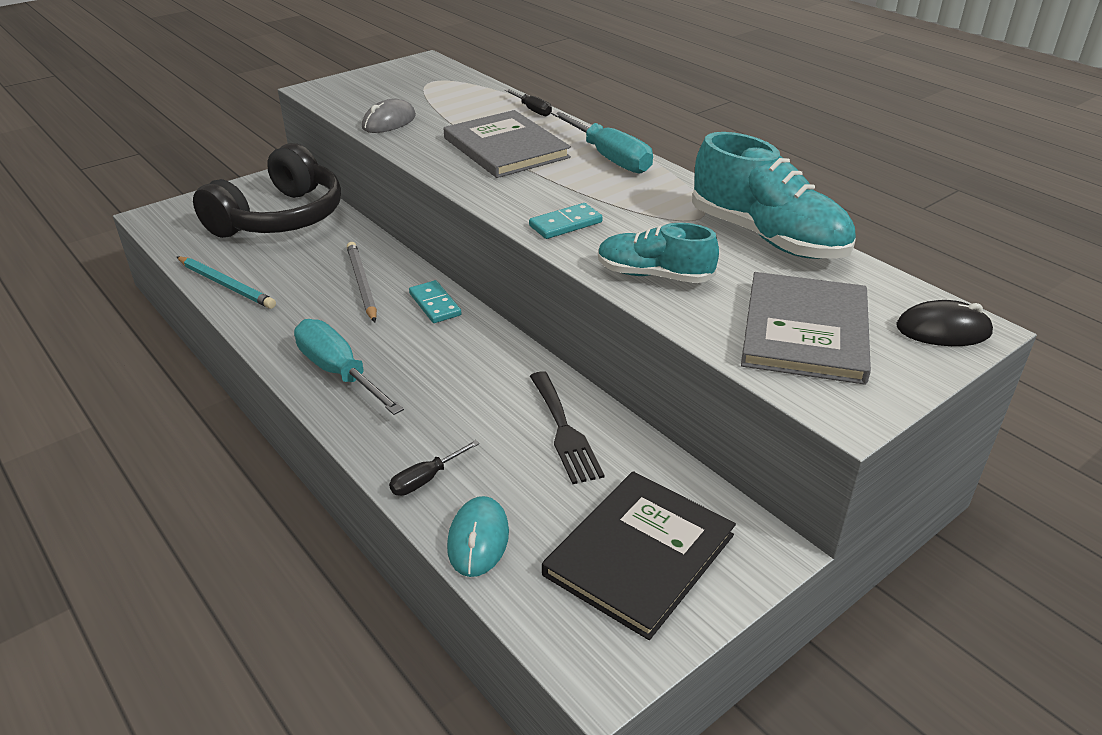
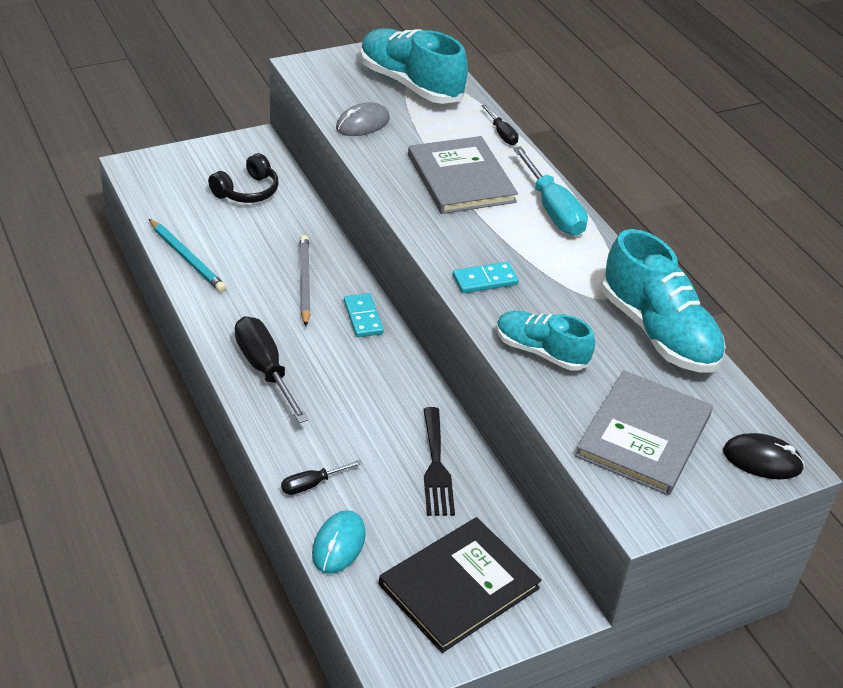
camera: 10 degrees right, 5 degrees up
(280, 218) = (247, 191): black headphones -> black headphones, size x0.52
(339, 372) = (265, 370): turquoise screwdriver -> black screwdriver
(427, 88) = (410, 84): none -> turquoise shoe

